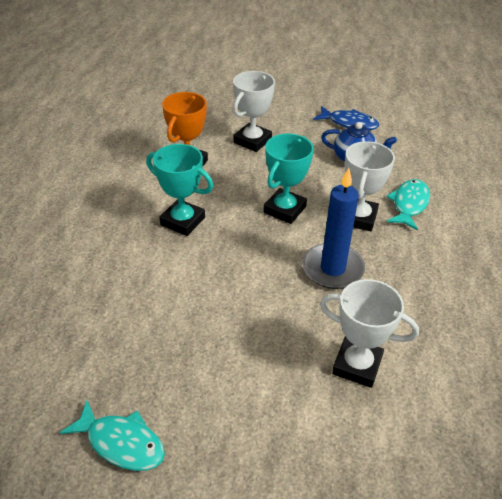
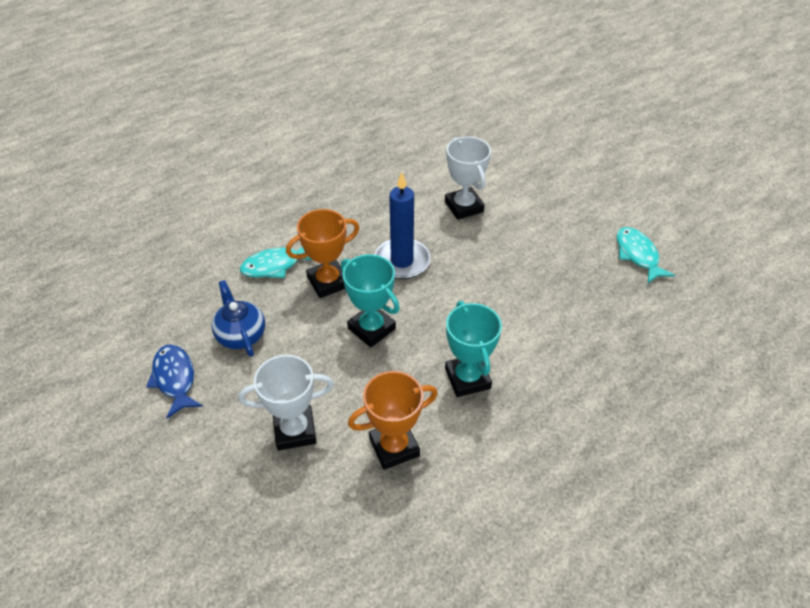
camera: 135 degrees left, 5 degrees up
(284, 210) = (371, 328): turquoise trophy -> turquoise trophy turned 60 degrees clockwise
(358, 218) = (328, 282): white trophy -> orange trophy

